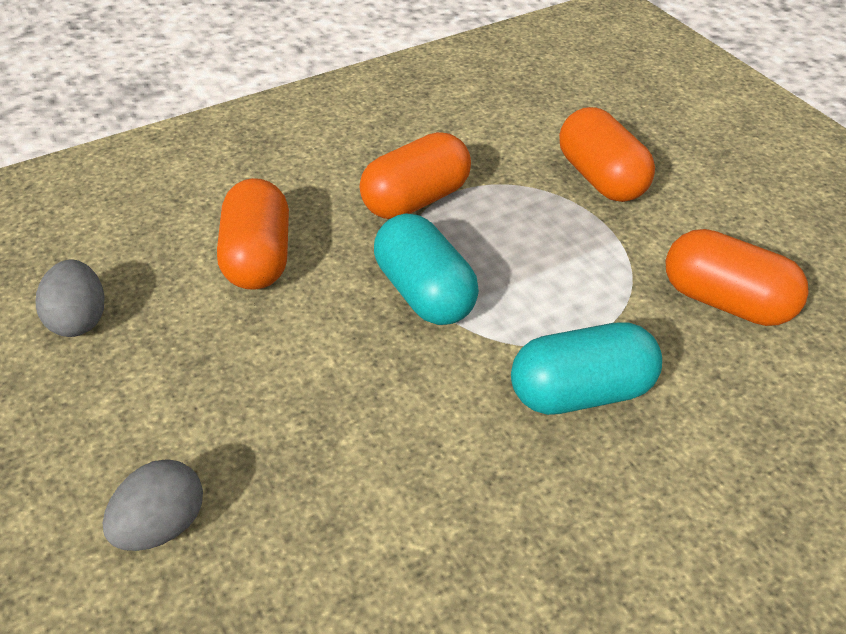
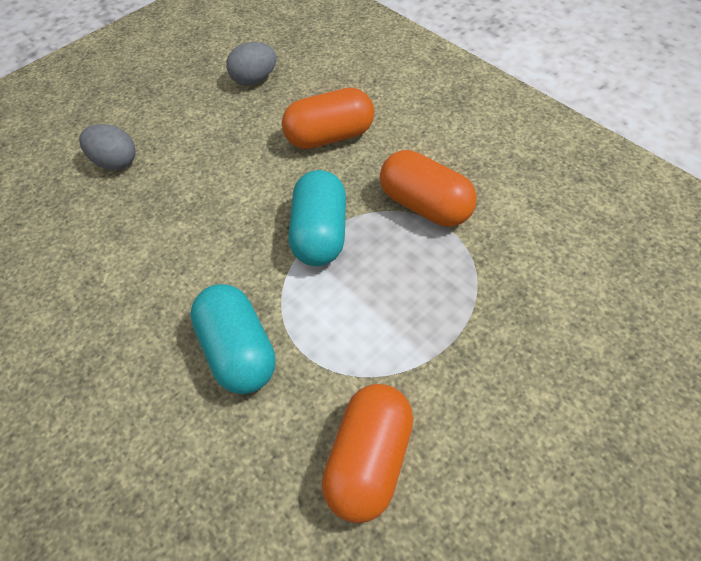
camera: 80 degrees right, 10 degrees up
(424, 293) = (320, 234): turquoise capsule -> turquoise capsule turned 45 degrees counterclockwise
(601, 178) = (514, 334): orange capsule -> none

